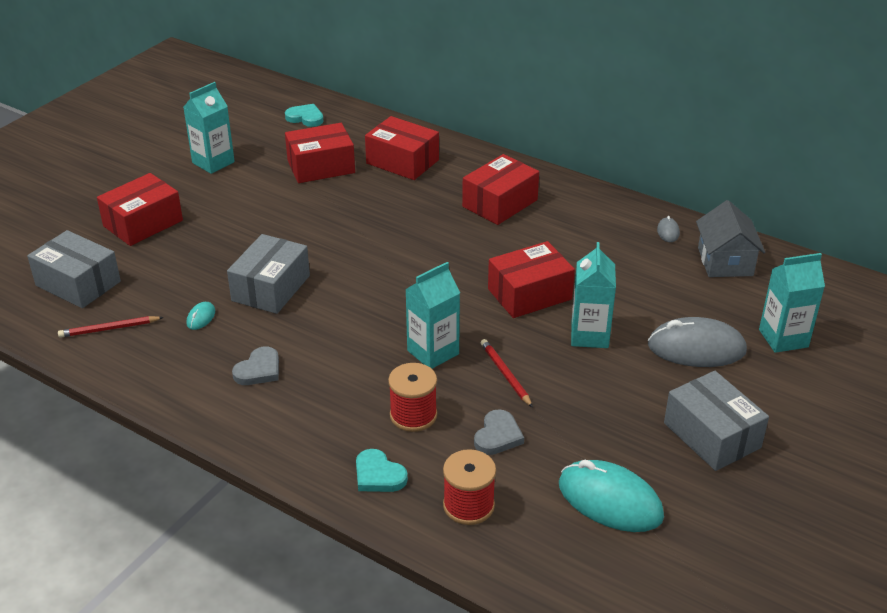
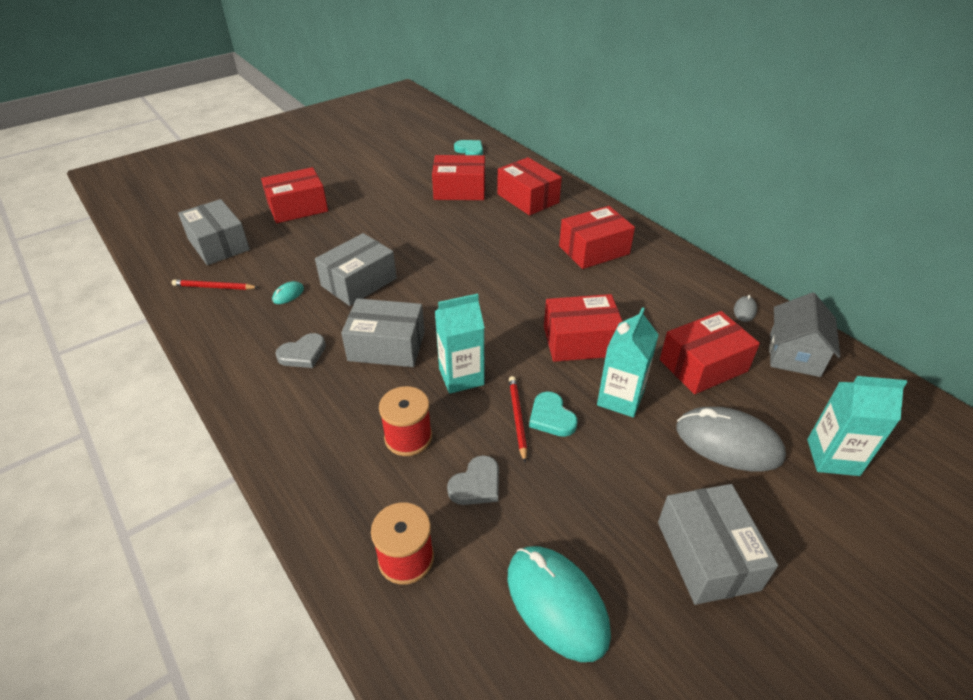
camera: 20 degrees right, 5 degrees up
(213, 162) = (379, 171): turquoise carton -> none
(341, 342) = (386, 346): none -> grey box
(378, 475) = (340, 493): turquoise heart -> turquoise heart (551, 417)
(650, 290) = (703, 365): none -> red box

